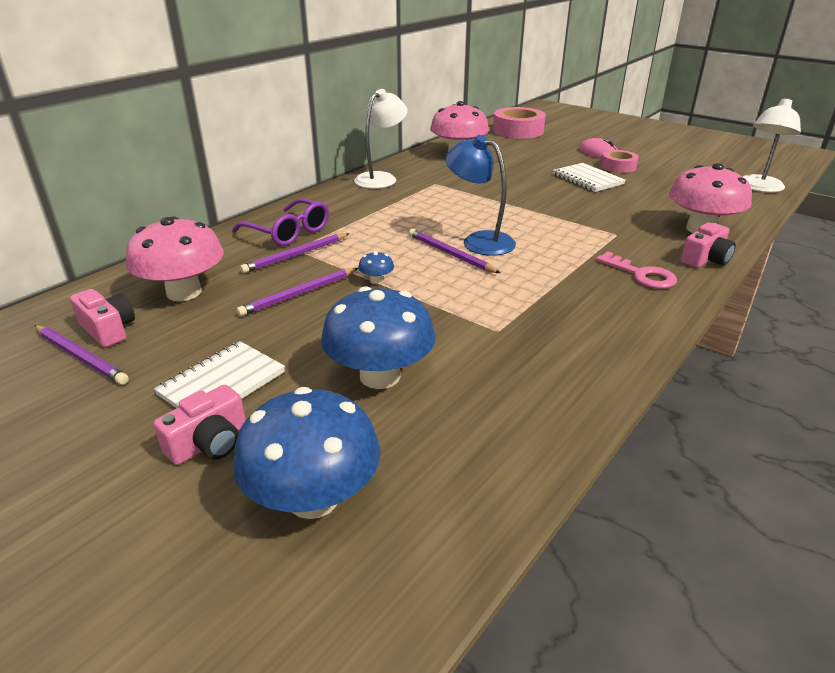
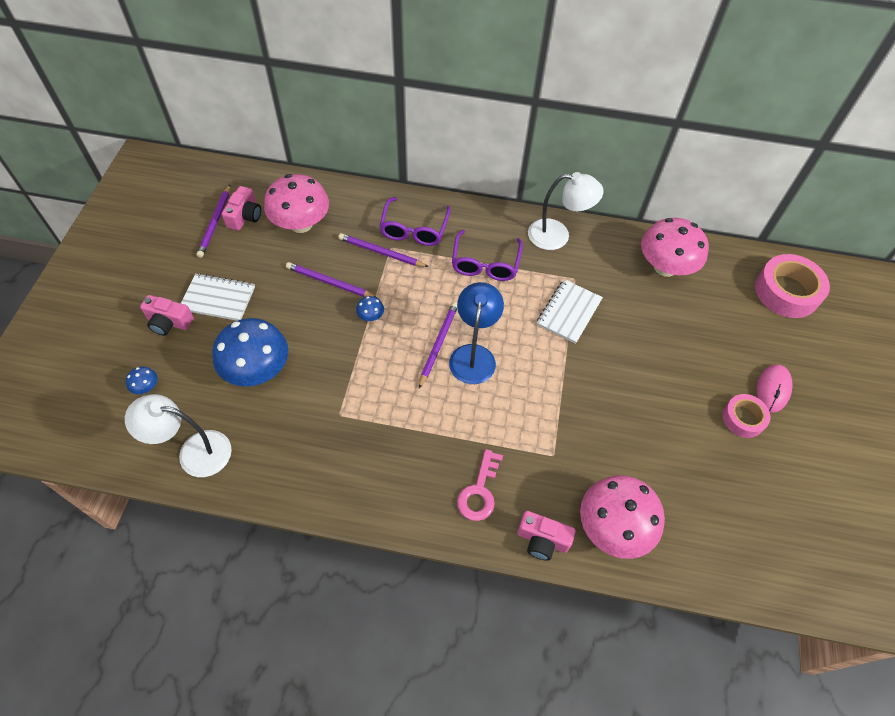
camera: 60 degrees right, 25 degrees up
(313, 498) = (146, 387): blue mushroom -> blue mushroom, size x0.41
(376, 211) = (485, 263): none -> purple glasses
(587, 179) = (679, 398): white notebook -> white notebook (569, 312)
(759, 188) = (783, 577): white lamp -> white lamp (194, 452)

